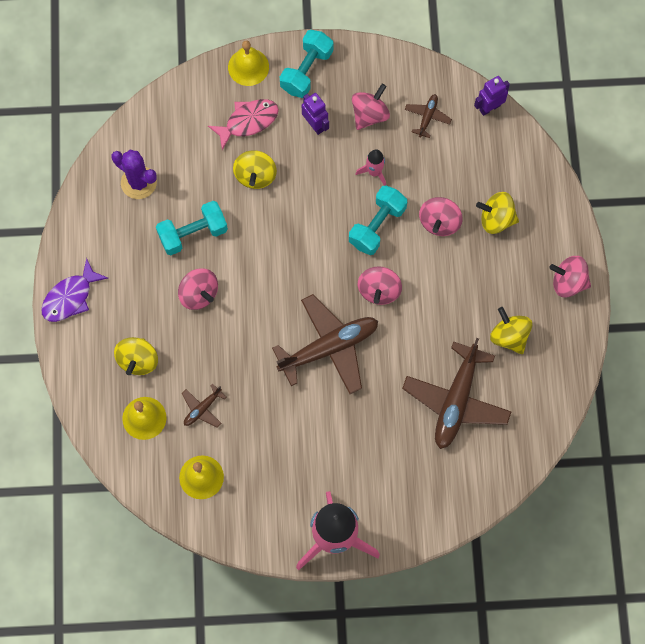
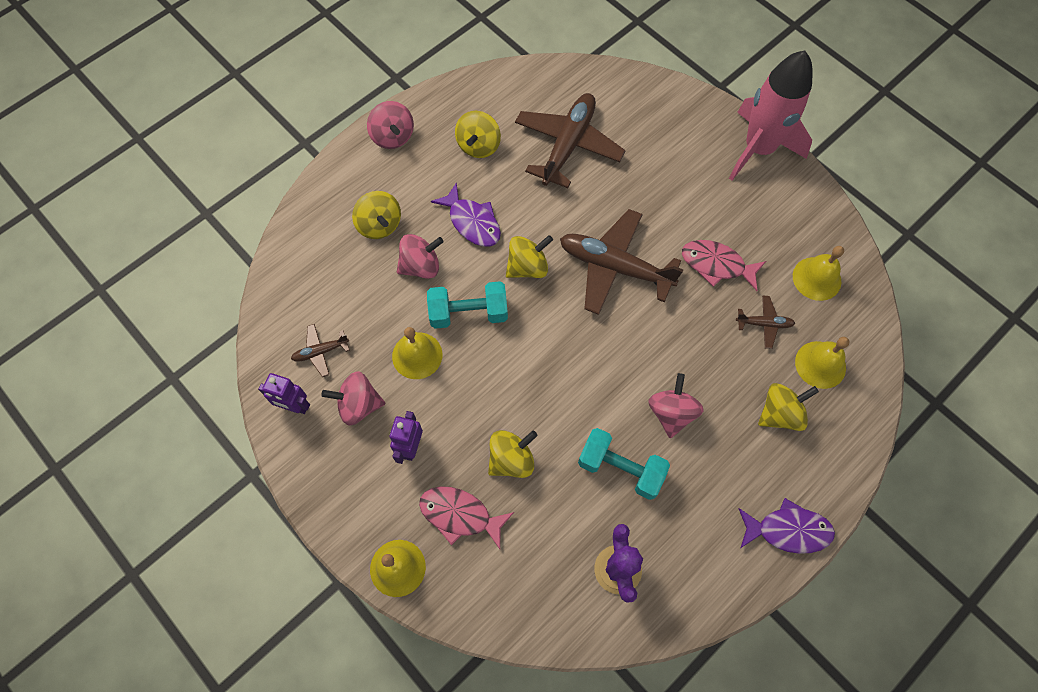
camera: 130 degrees left, 5 degrees down
(271, 418) = (716, 265): none -> pink fish
(306, 71) = (356, 503): turquoise dumbbell -> none
(374, 172) = (417, 355): pink rocket -> yellow bell
(379, 290) = (528, 267): pink spinning top -> yellow spinning top
(446, 282) = (472, 222): none -> purple fish
(456, 400) = (568, 145): brown plane -> brown plane turned 45 degrees counterclockwise
(489, 107) = (268, 306): purple robot -> purple robot (294, 406)

